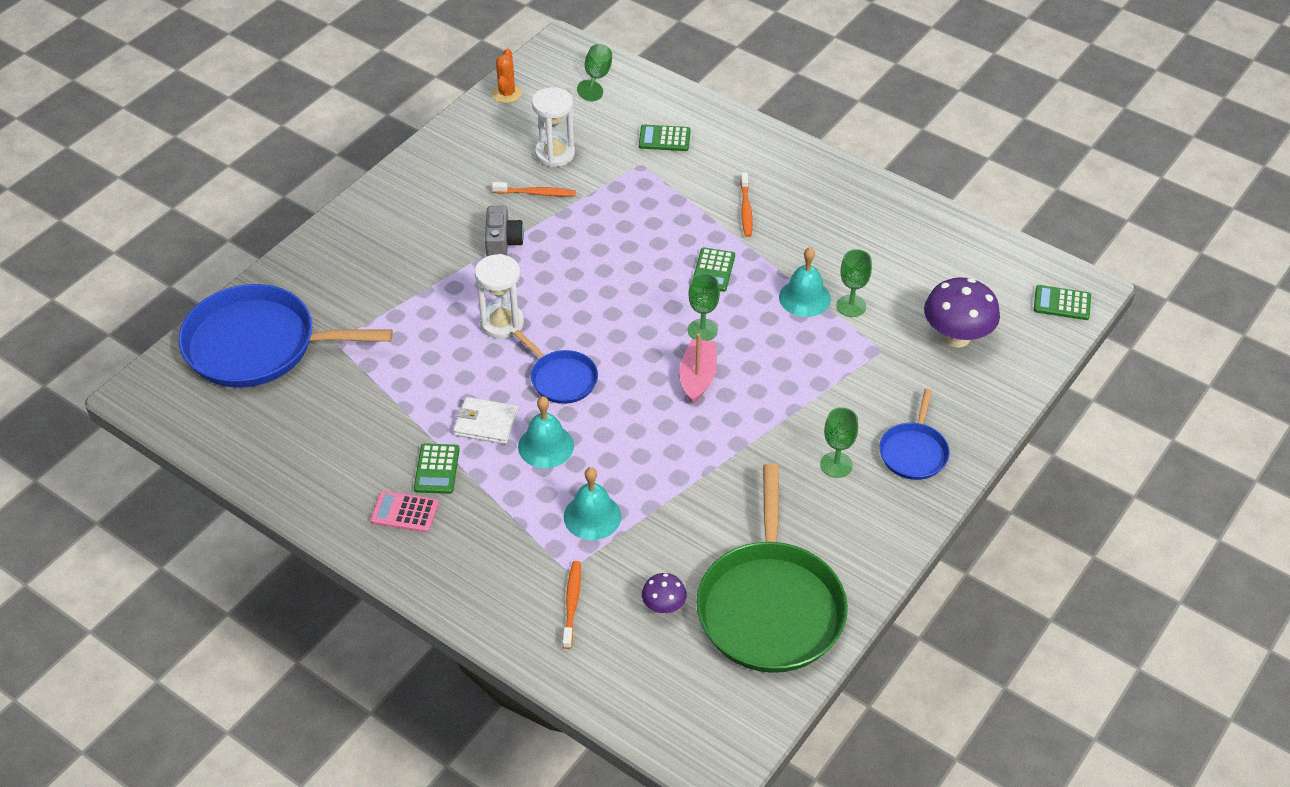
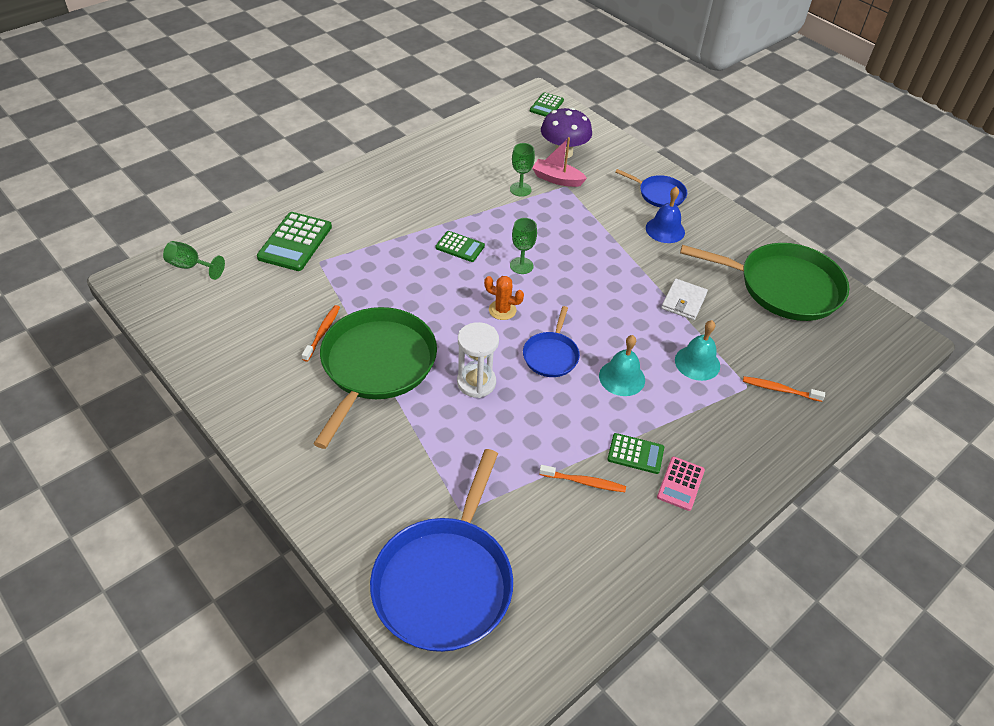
camera: 80 degrees left, 0 degrees up
(486, 423) = (590, 412): white wallet -> white wallet (683, 301)
(502, 243) = (376, 366): grey camera -> green pan
(506, 94) = (173, 329): orange cactus -> orange cactus (502, 310)
(555, 154) = (277, 311): white hourglass -> none
(561, 379) = (551, 355): blue pan -> blue pan turned 135 degrees clockwise
(663, 606) = (783, 339): purple mushroom -> none
(664, 139) = (295, 242): green calculator -> green calculator, size x1.70
(698, 377) = (569, 278): pink boat -> pink boat (557, 179)
(746, 209) = (401, 216): orange toothbrush -> orange toothbrush (584, 482)
(804, 298) = (505, 208): turquoise bell -> none
(836, 465) = (665, 230): green goblet -> blue bell

